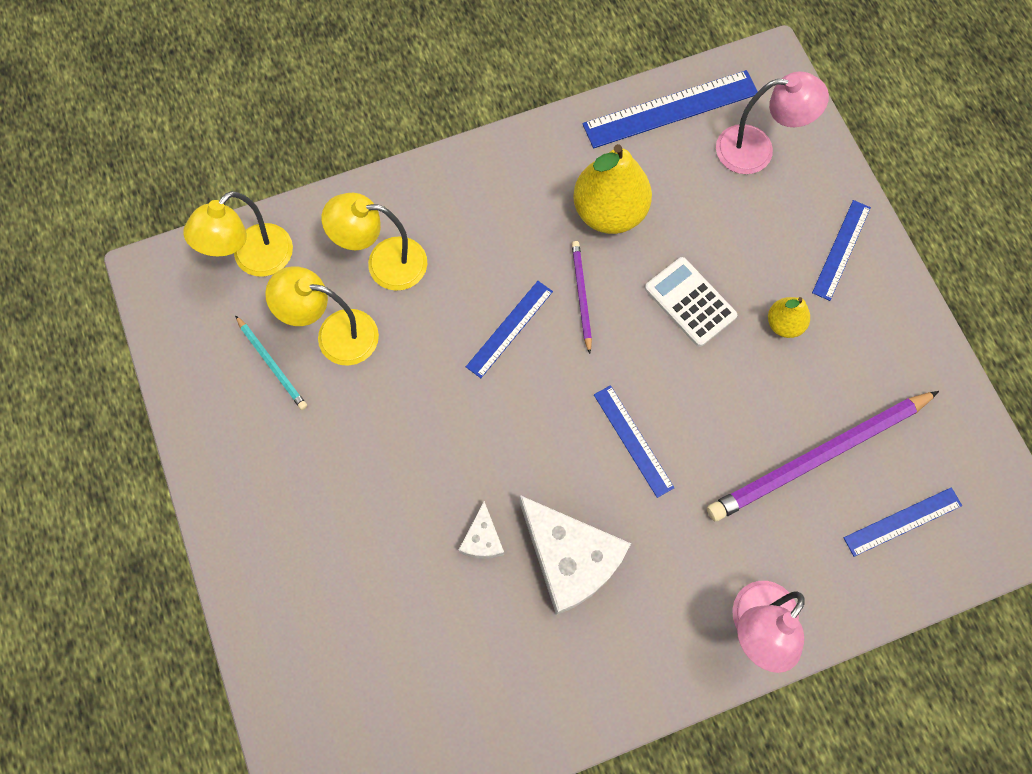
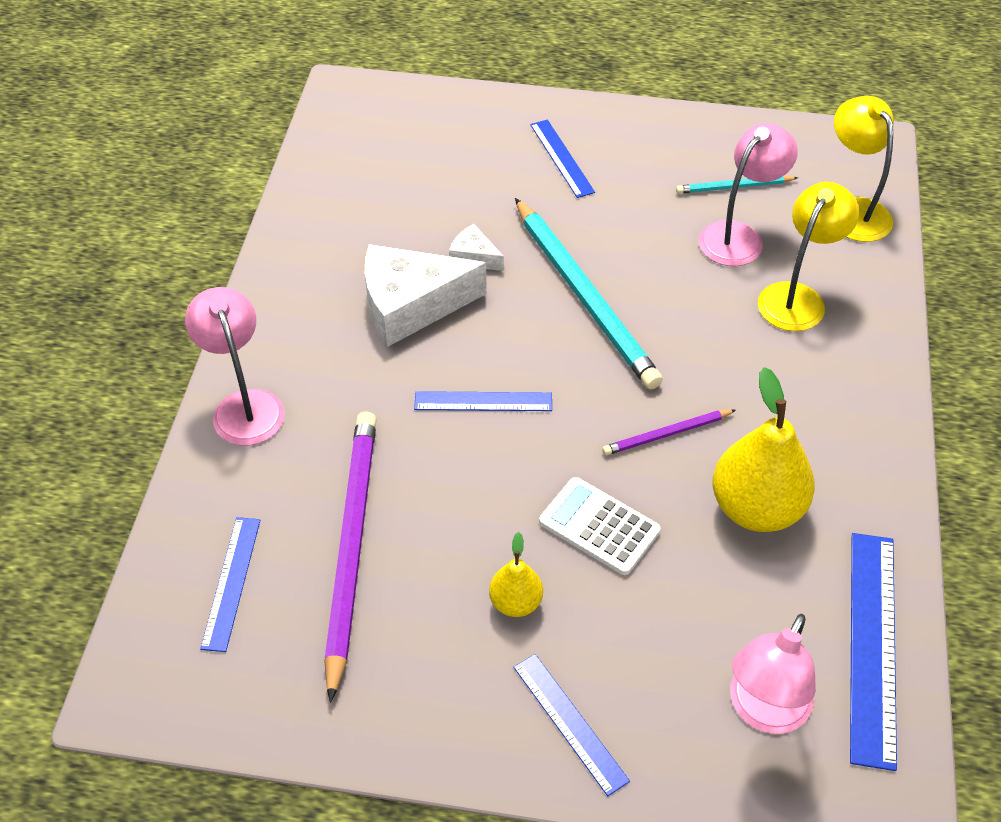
camera: 120 degrees right, 20 degrees down
(335, 334) = (738, 236): yellow lamp -> pink lamp
(476, 422) = (584, 296): none -> turquoise pencil
(509, 329) = (665, 360): blue ruler -> blue ruler (561, 158)
(581, 295) = (666, 434): purple pencil -> purple pencil turned 135 degrees clockwise
(690, 302) = (599, 526): white calculator -> white calculator turned 135 degrees counterclockwise

